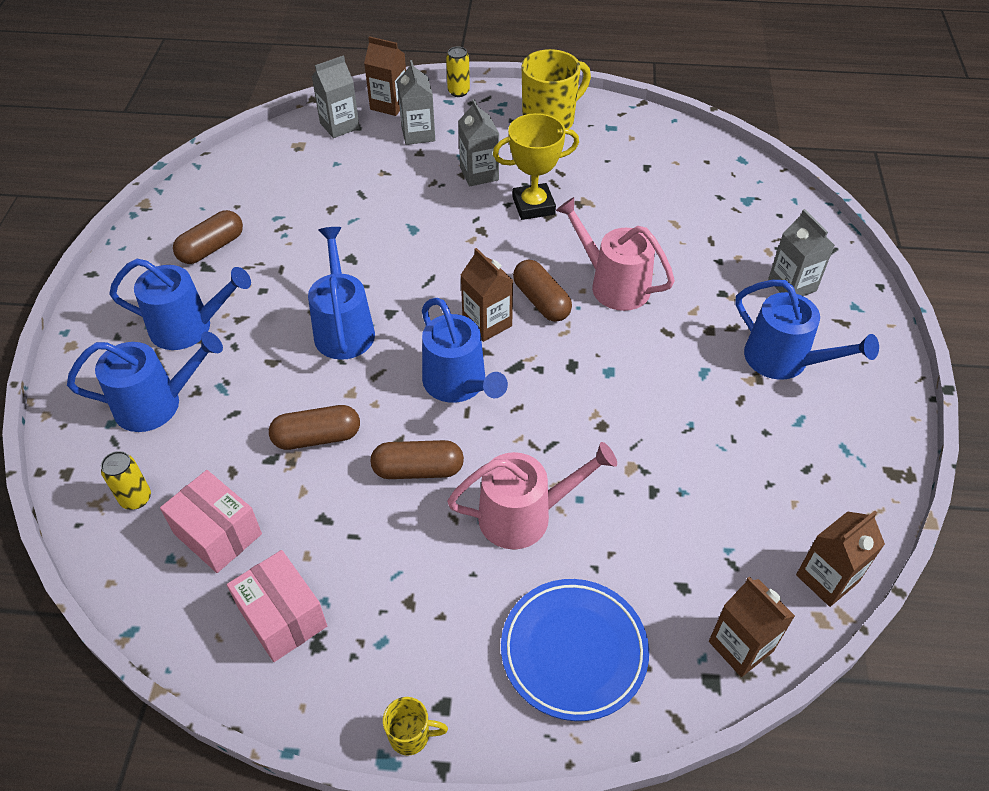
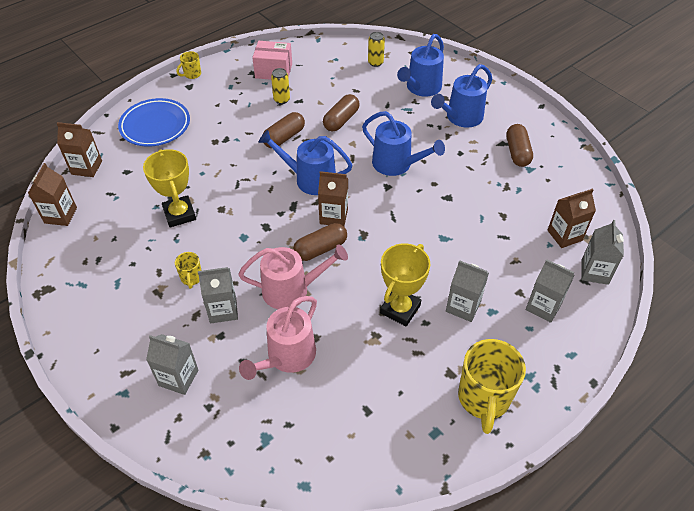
camera: 135 degrees right, 0 degrees up
(218, 534) = (330, 73): pink box -> none
(389, 105) = (598, 316): brown carton -> brown carton (564, 235)
(458, 92) = (579, 370): yellow can -> yellow can (281, 99)
(524, 515) = (220, 152): pink watering can -> pink watering can (287, 356)
(541, 301) = (320, 249): brown capsule -> brown capsule turned 45 degrees counterclockwise
(660, 456) = (179, 214): none -> yellow trophy
(700, 313) = (223, 310): none -> grey carton
(708, 366) = (191, 278): none -> yellow mug
(784, 360) = (149, 314): blue watering can -> none

